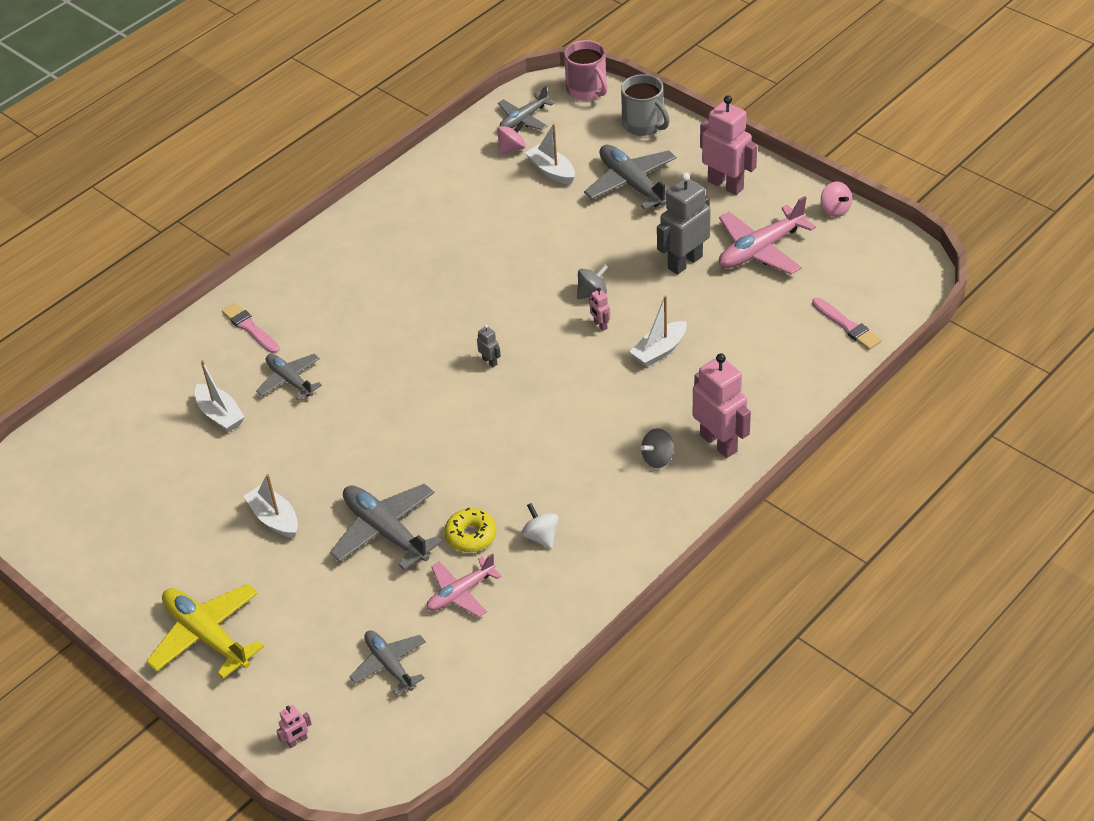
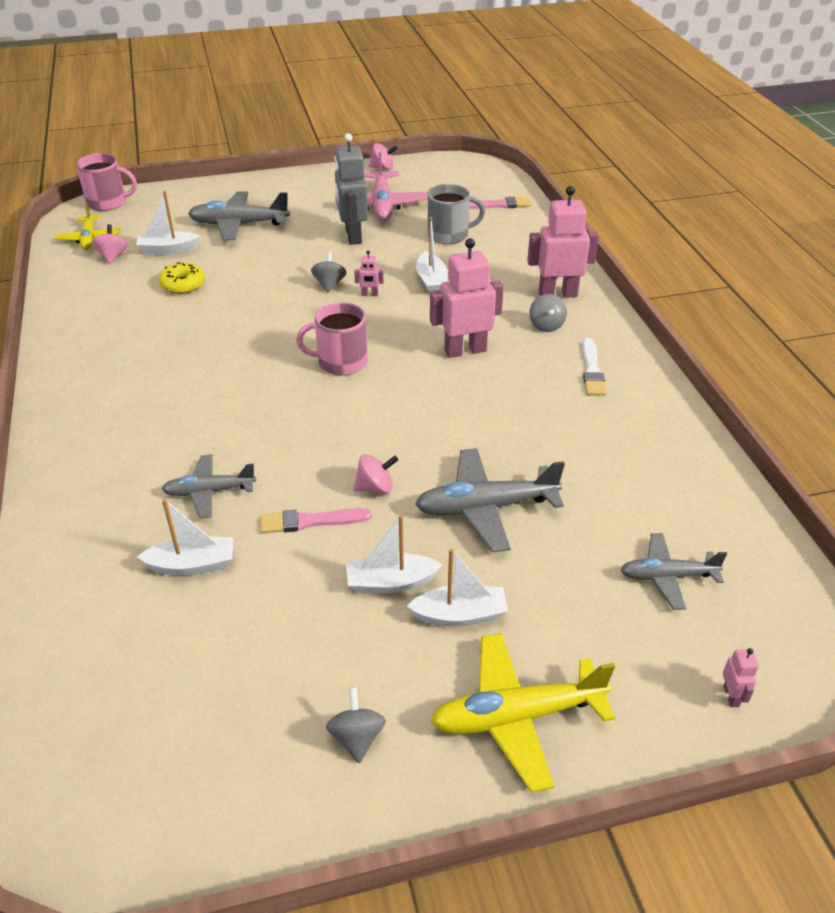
camera: 60 degrees left, 5 degrees down
(143, 568) = (357, 738): none -> grey spinning top
(250, 328) = (98, 490): pink brush -> pink brush (310, 521)
(271, 568) = (460, 615): none -> white boat
(360, 461) = (375, 487): none -> pink spinning top
(460, 593) = (608, 490): pink plane -> none
(471, 536) = (541, 455): yellow donut -> yellow donut (183, 285)
(490, 361) = (341, 362): grey robot -> pink mug
(523, 119) = (89, 239): grey plane -> yellow plane
(541, 536) = (578, 416): white spinning top -> none
(614, 518) = (592, 370): none -> white brush
(643, 125) = (185, 197): grey mug -> grey mug (449, 235)
(726, 185) = (298, 192): pink robot -> pink robot (465, 350)

